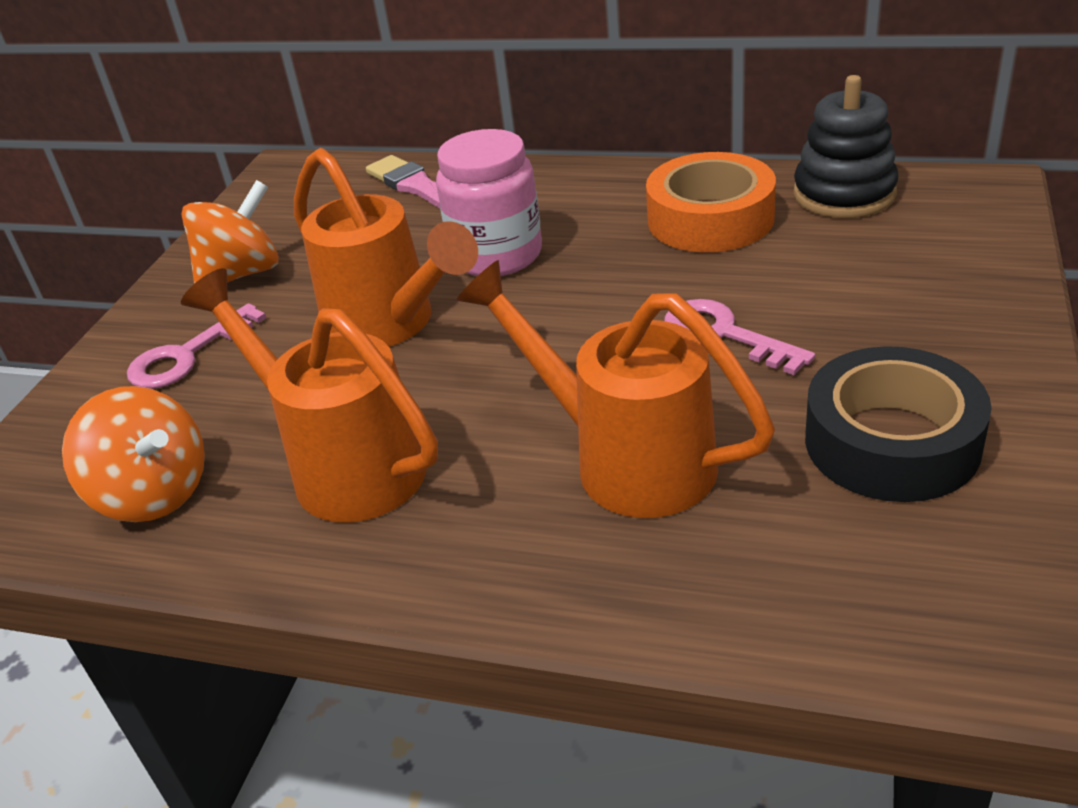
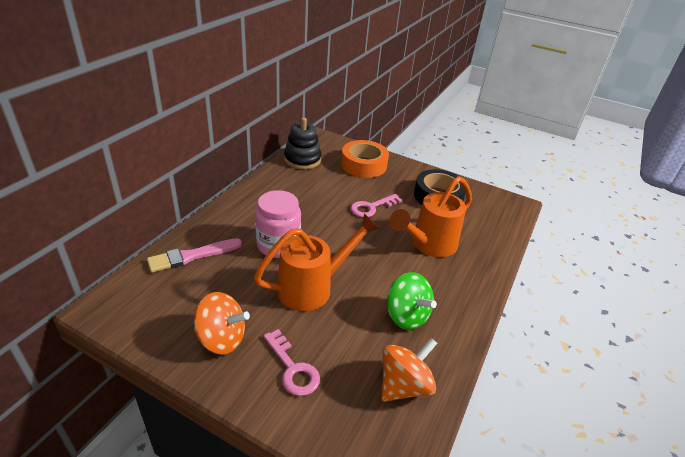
camera: 85 degrees left, 0 degrees up
(242, 274) = (221, 338): orange spinning top -> orange spinning top turned 135 degrees clockwise
(343, 464) = (406, 316): orange watering can -> green spinning top
(710, 219) = (295, 188): orange tape -> orange tape (363, 165)

